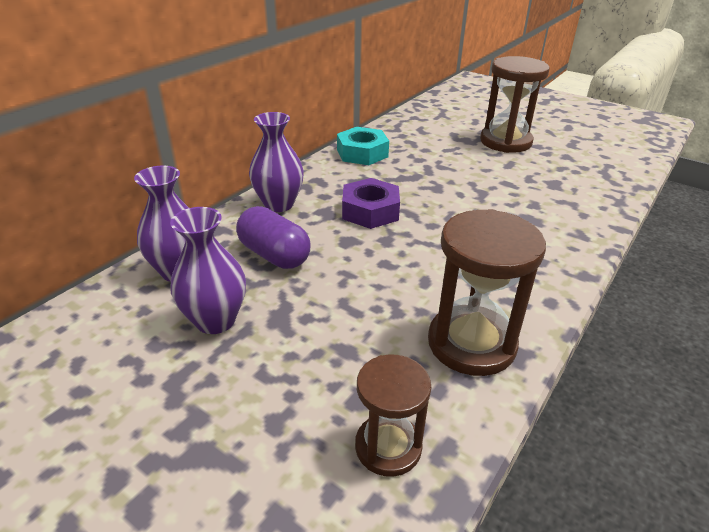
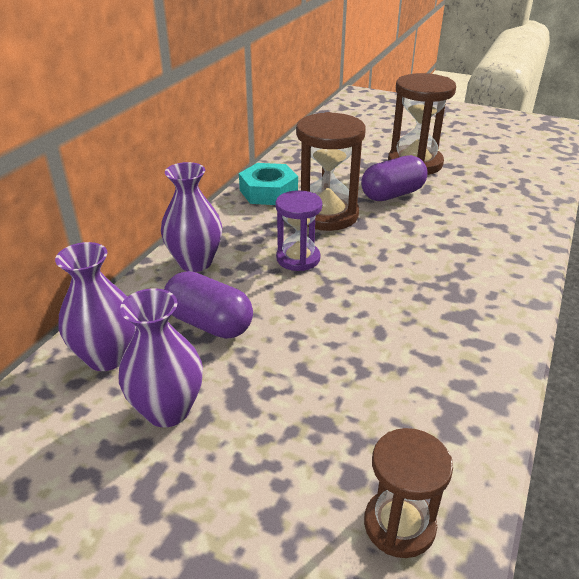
camera: 10 degrees left, 0 degrees up
(370, 211) = (298, 258): purple nut -> purple hourglass
(471, 343) = (448, 395): brown hourglass -> brown hourglass (327, 215)
(475, 166) = (392, 194): none -> purple capsule

